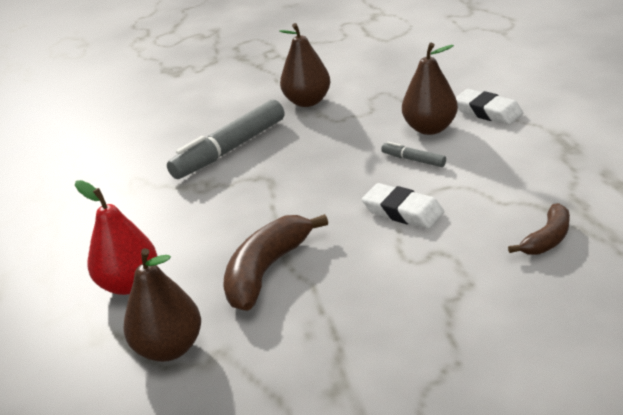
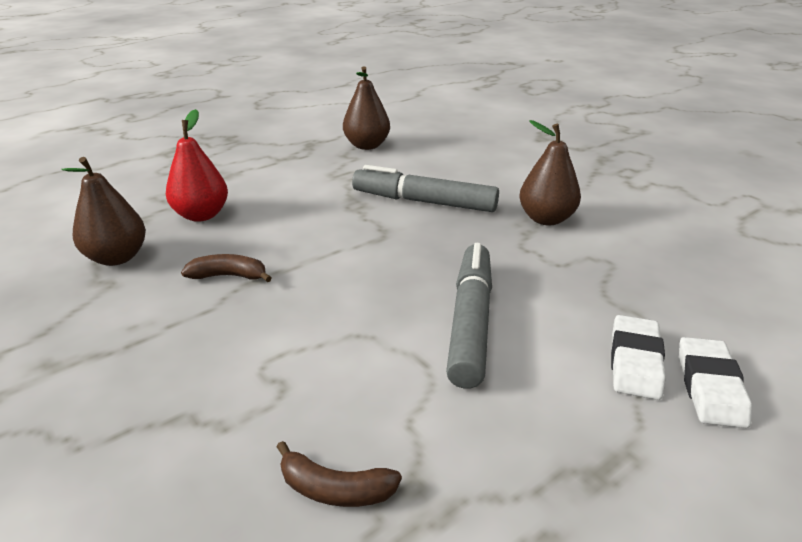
camera: 60 degrees right, 0 degrees up
(266, 271) = (229, 276): brown banana -> brown banana, size x0.59
(403, 211) = (356, 339): white eraser -> white eraser (710, 387)
(413, 160) = (470, 322): grey marker -> grey marker, size x2.22
(430, 128) = (552, 319): brown pear -> brown pear (367, 145)

